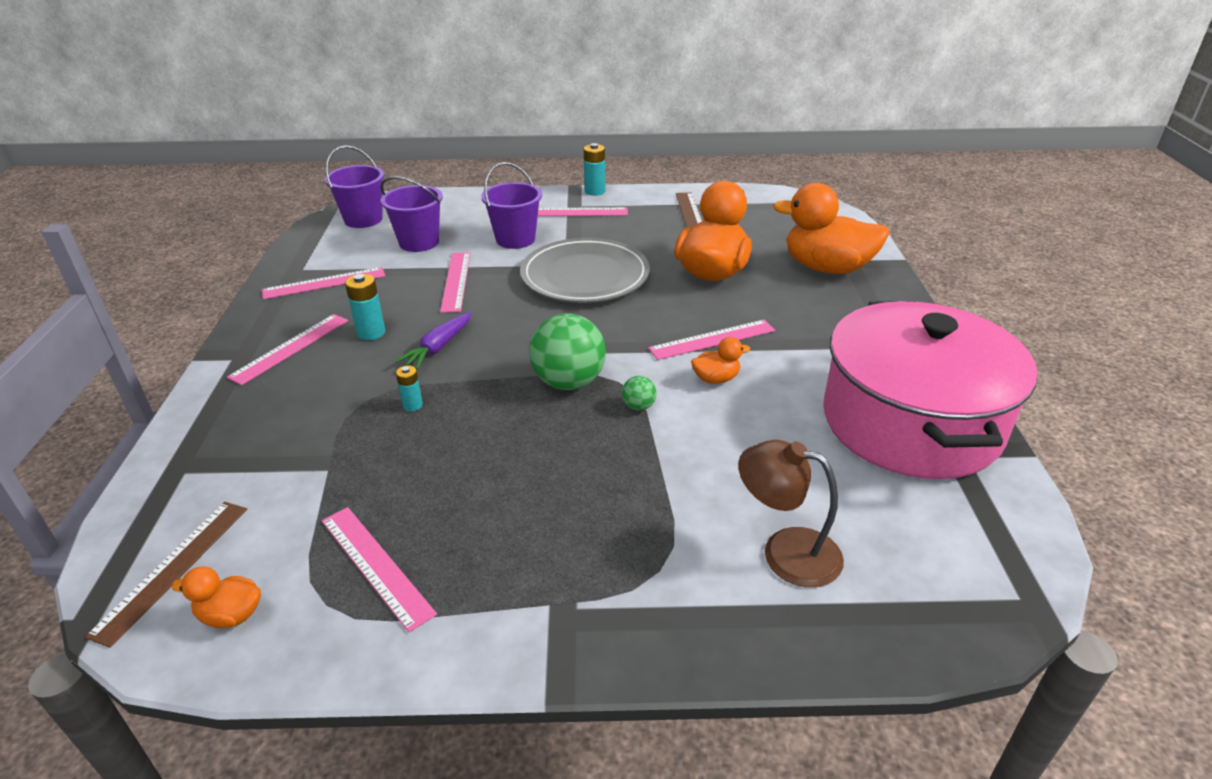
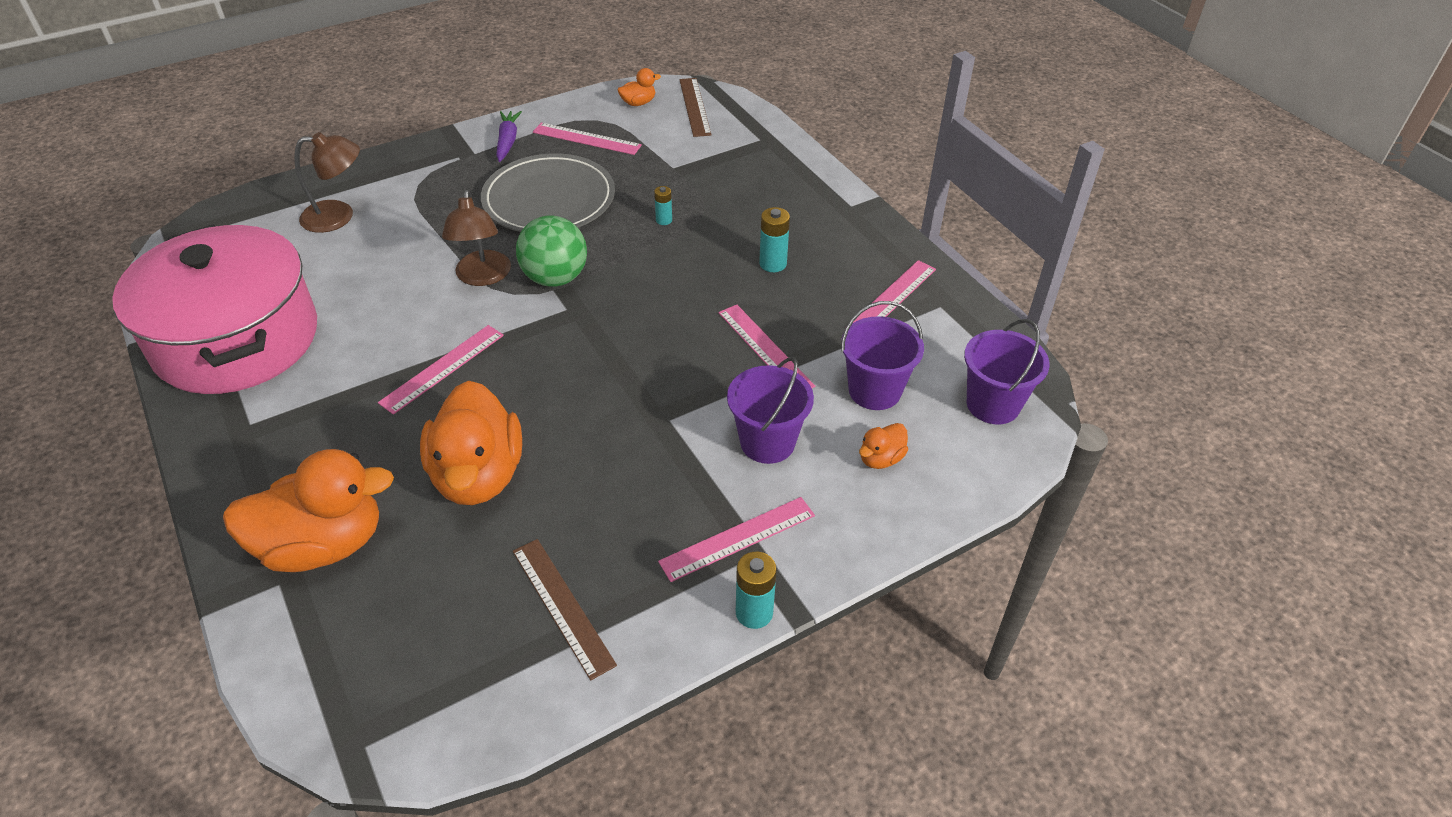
camera: 150 degrees right, 10 degrees up
(290, 348) = (820, 229): pink ruler -> none
(438, 347) = (697, 271): purple carrot -> purple carrot (507, 141)
(585, 276) = (631, 409): grey plate -> grey plate (549, 199)
(638, 406) = (482, 277): green ball -> brown lamp
(716, 379) = (424, 324): orange duck -> orange duck (880, 458)

